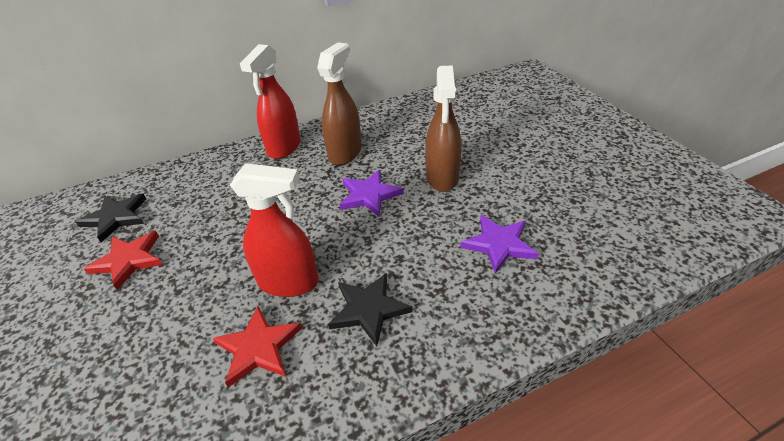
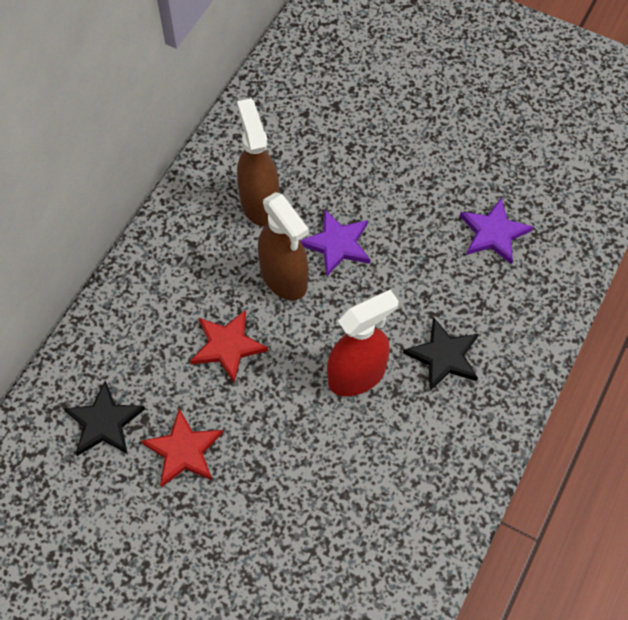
camera: 40 degrees left, 20 degrees up
(258, 348) = (391, 440): red star -> red star (227, 346)
(284, 147) = (182, 232): red spray bottle -> none
(442, 177) = (387, 183): brown spray bottle -> brown spray bottle (284, 278)

